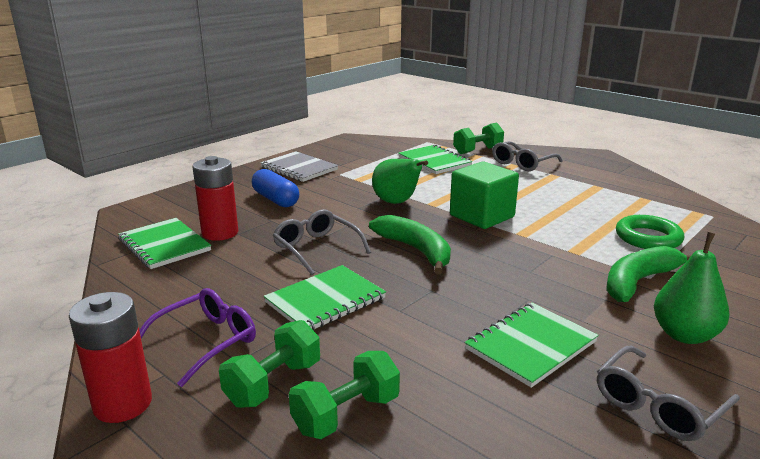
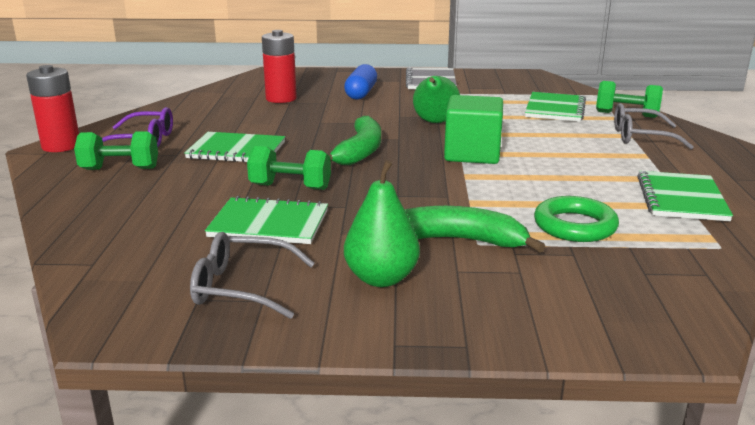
camera: 50 degrees right, 0 degrees up
(164, 245) = (240, 94): green notebook -> green notebook (681, 198)
(317, 248) = (306, 126): grey glasses -> none
(346, 414) = (109, 195): green dumbbell -> green dumbbell (290, 187)

